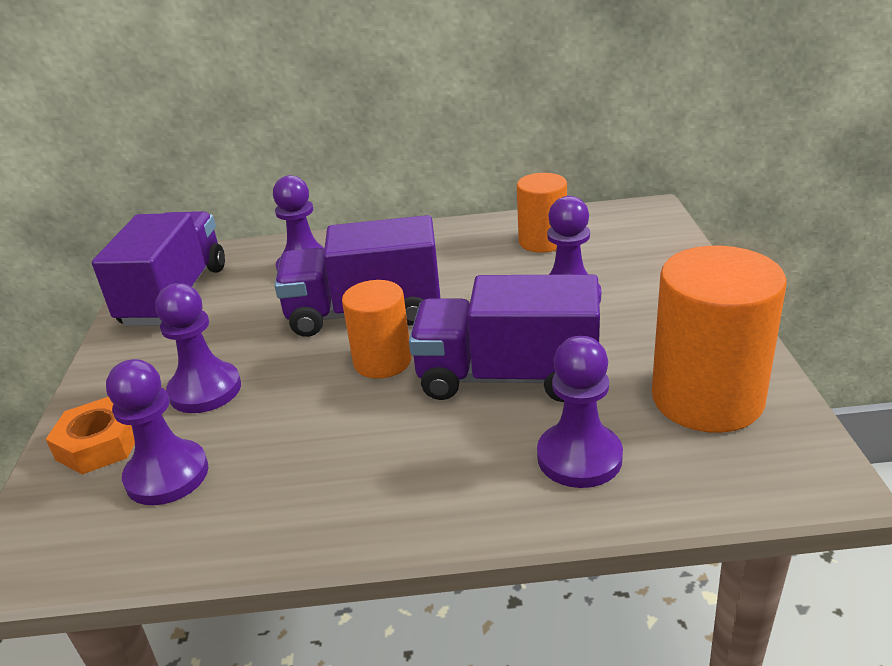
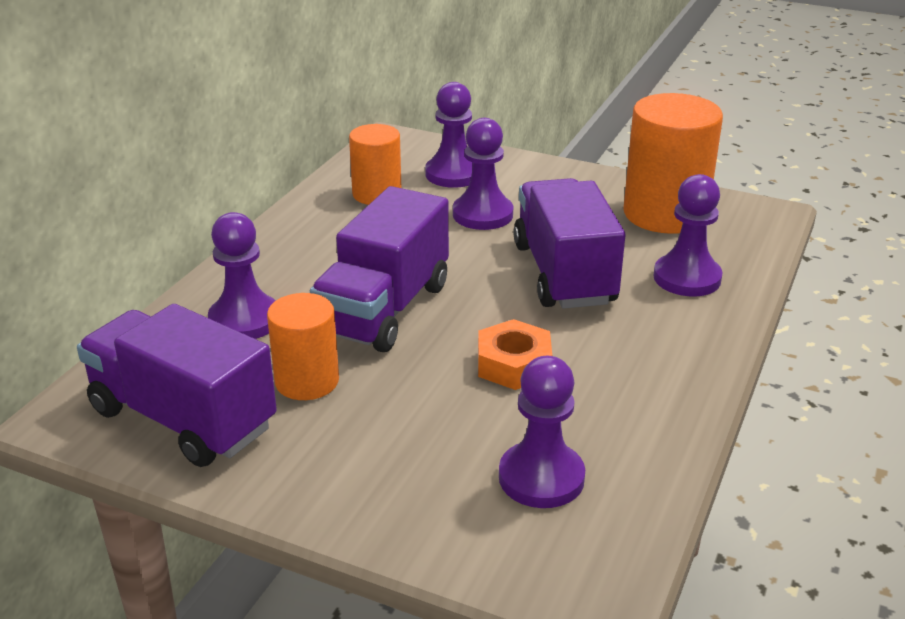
camera: 65 degrees left, 0 degrees up
(99, 444) = (447, 517): orange nut -> orange nut (514, 364)
(205, 390) = (417, 431): purple pawn -> purple pawn (453, 174)
(382, 361) = (479, 322): orange cylinder -> orange cylinder (307, 381)
(507, 377) = (564, 273): purple truck -> purple truck turned 135 degrees clockwise

